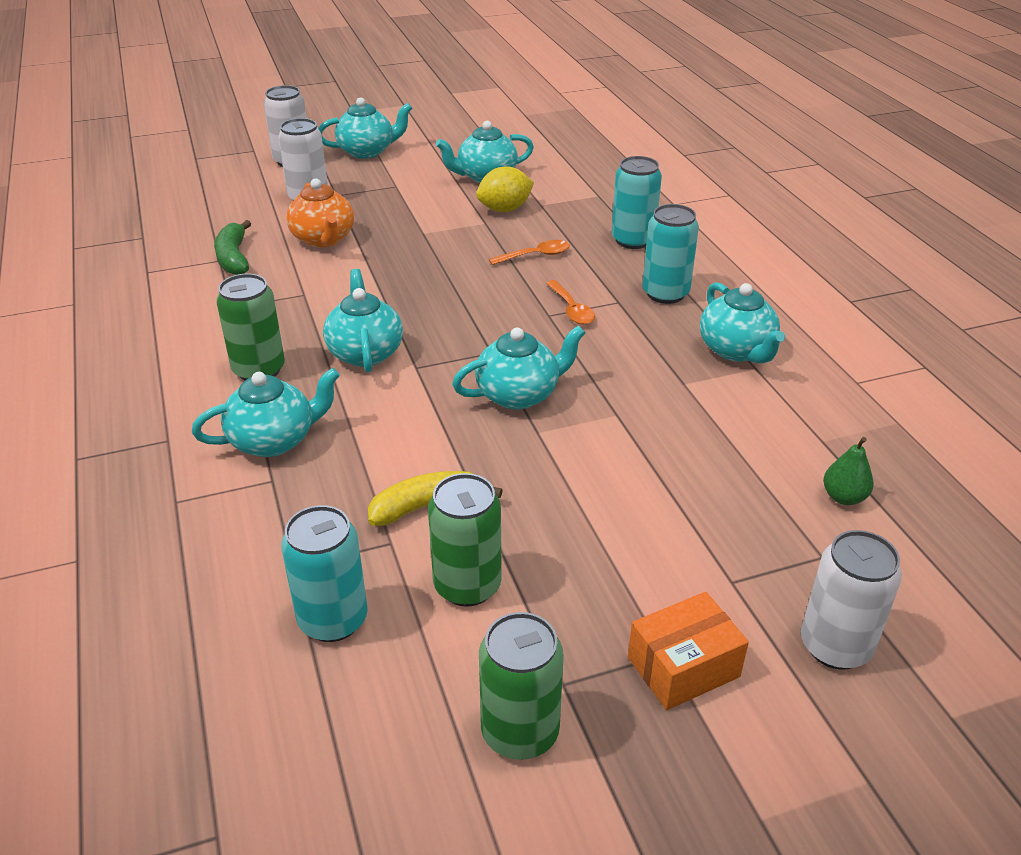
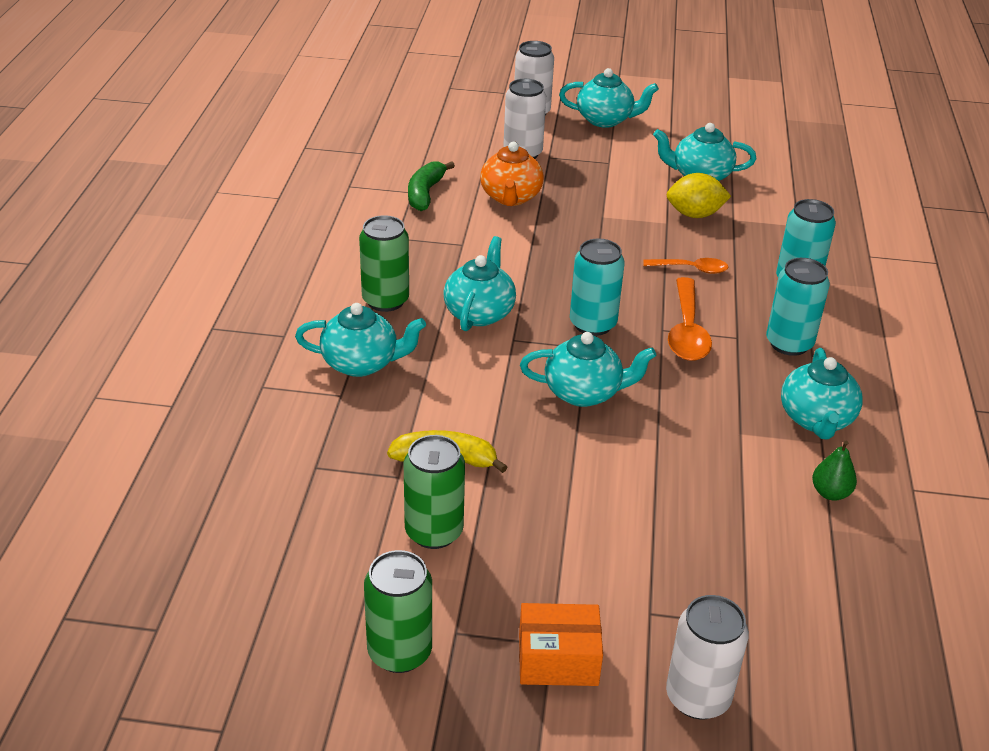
camera: 25 degrees right, 0 degrees up
(333, 620) = (319, 517): turquoise can -> turquoise can (593, 324)
(571, 309) = (687, 331): orange spoon -> orange spoon, size x1.62
(843, 497) = (809, 584): green pear -> green pear (830, 493)

